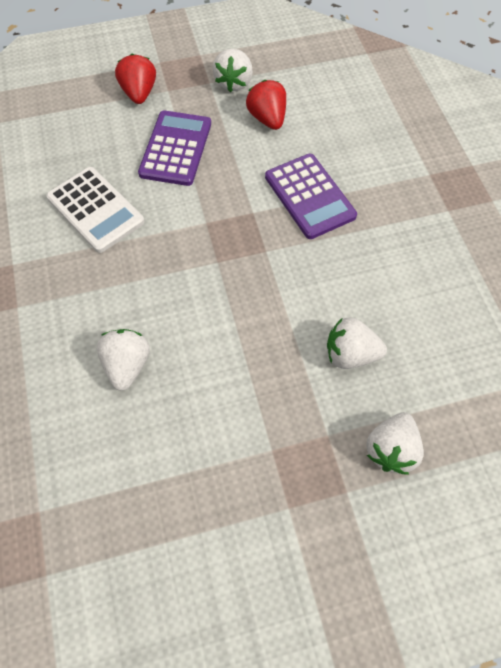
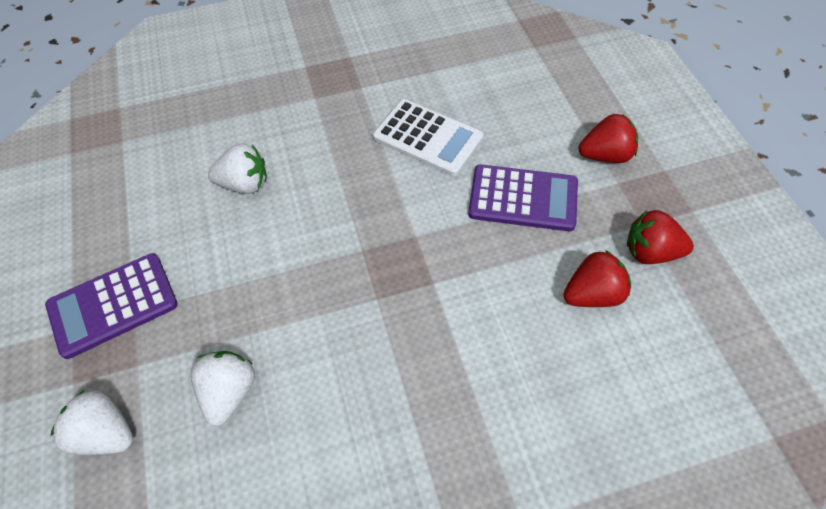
camera: 90 degrees right, 5 degrees down
(95, 210) = (428, 138): white calculator -> white calculator turned 105 degrees counterclockwise
(234, 82) = (650, 252): white strawberry -> red strawberry
(309, 196) = (463, 347): purple calculator -> purple calculator (113, 305)

